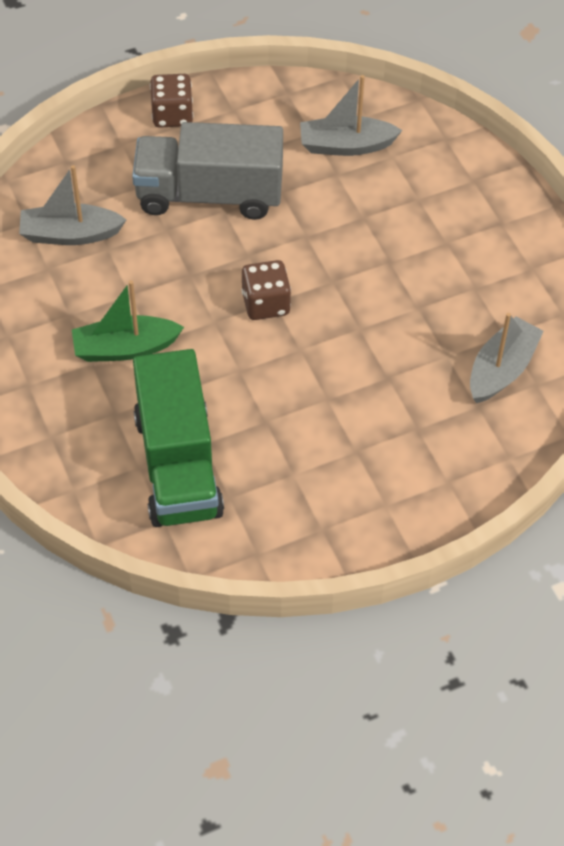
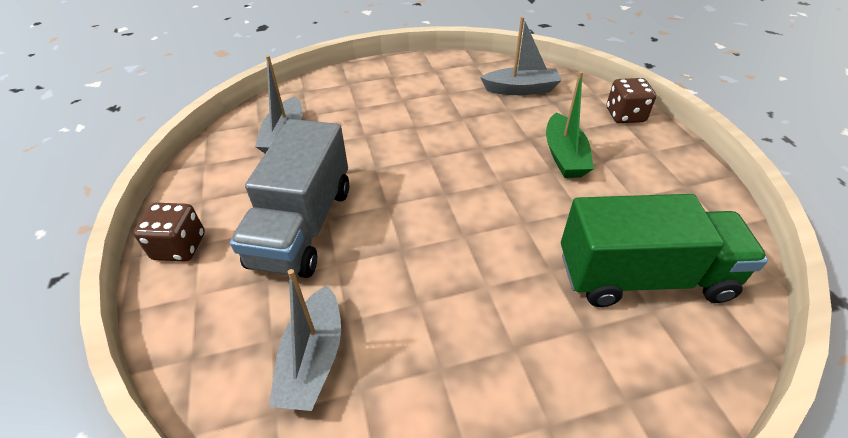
camera: 80 degrees left, 10 degrees down
(125, 348) = (494, 312): green boat -> green boat (564, 156)
(265, 304) = (447, 198): brown dice -> brown dice (625, 115)
(501, 369) = (521, 89): grey boat -> grey boat turned 135 degrees clockwise

